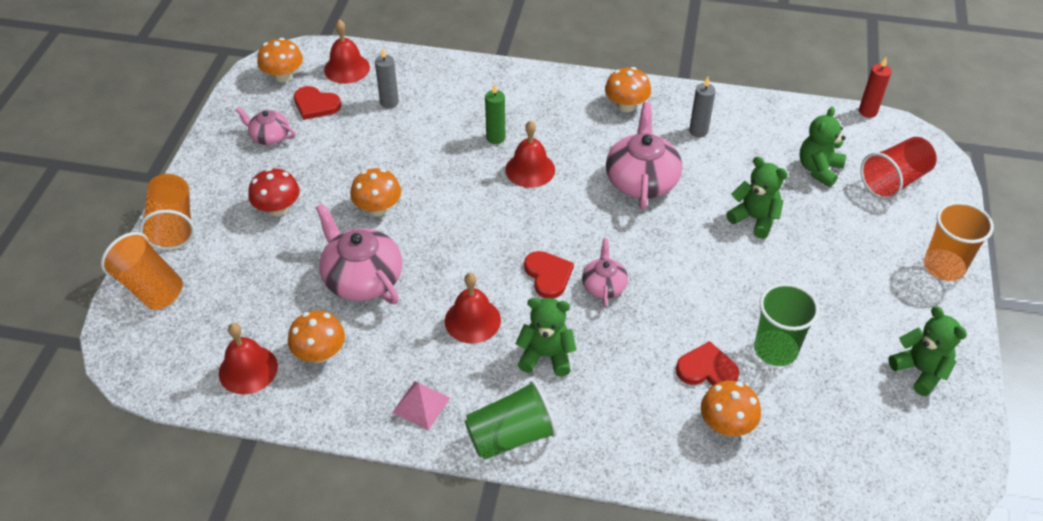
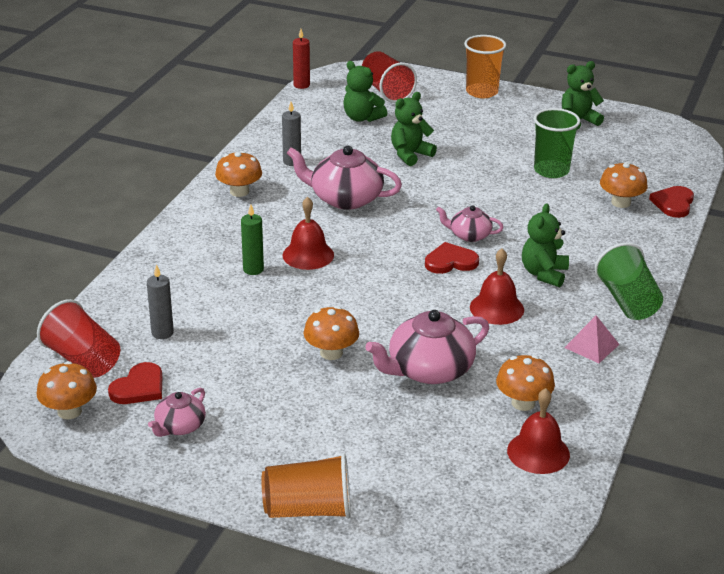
camera: 80 degrees left, 15 degrees down
(150, 287) = (407, 528): orange cup -> none
(278, 208) = (308, 424): red mushroom -> none
(347, 68) = (83, 360): red bell -> red cup
(707, 369) = (567, 202): red heart -> red heart (673, 203)

